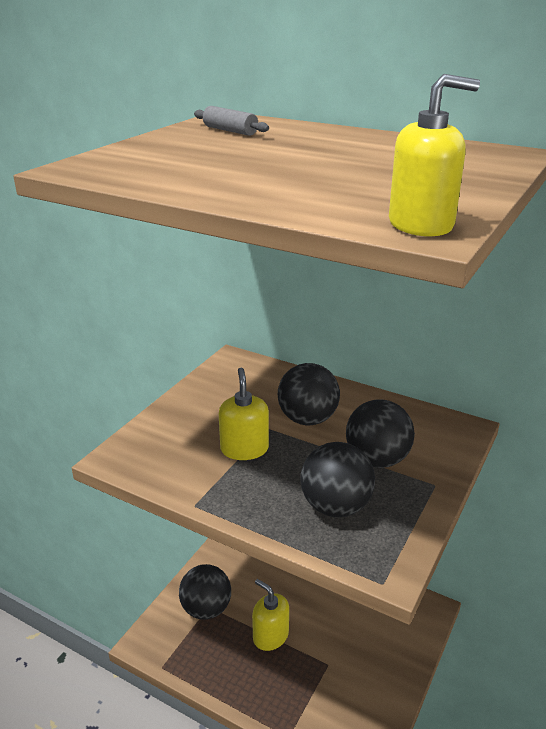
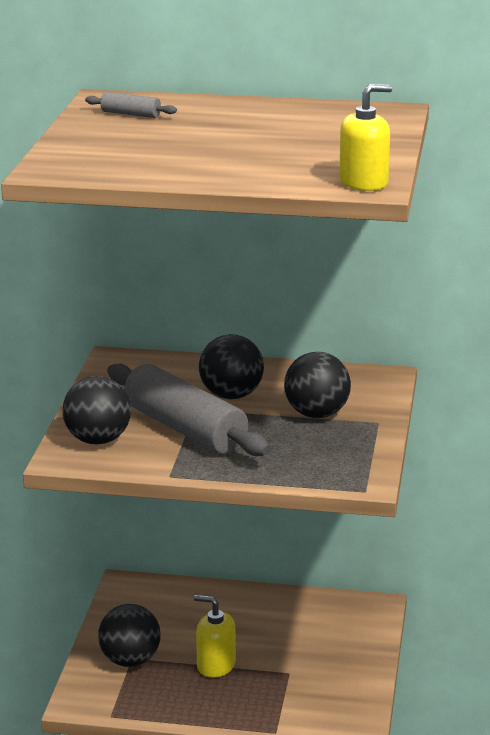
camera: 20 degrees left, 5 degrees down
(244, 449) = (185, 429): yellow soap dispenser -> grey rolling pin
(335, 506) = (298, 453): black ball -> black ball (98, 440)

